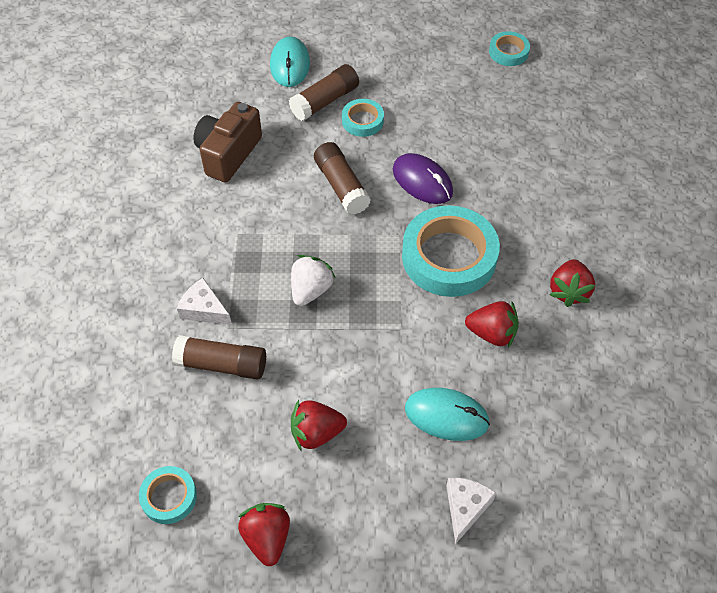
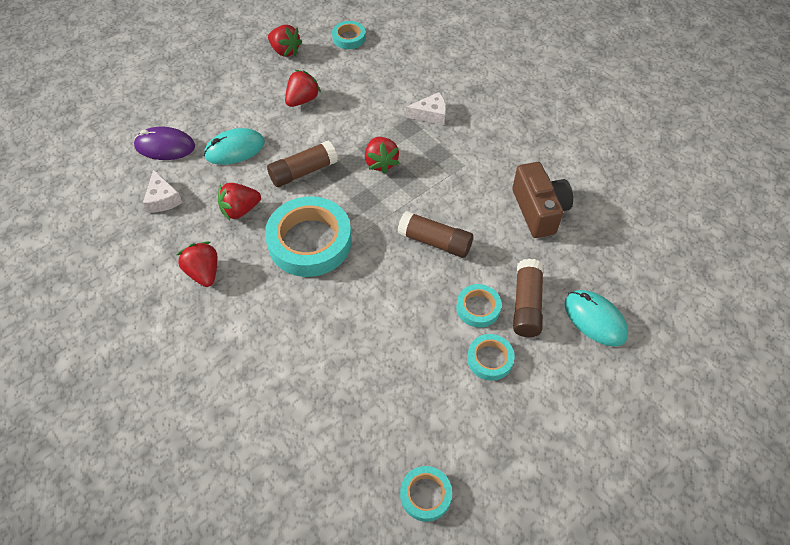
camera: 140 degrees right, 0 degrees up
(222, 364) = (388, 97): brown glue stick -> brown glue stick (303, 171)
(310, 290) = (381, 163): white strawberry -> red strawberry
(391, 88) = (490, 359): none -> turquoise tape
(422, 181) = (380, 287): purple mouse -> purple mouse (165, 146)
(465, 507) = (191, 116): white cheese -> white cheese (163, 199)

